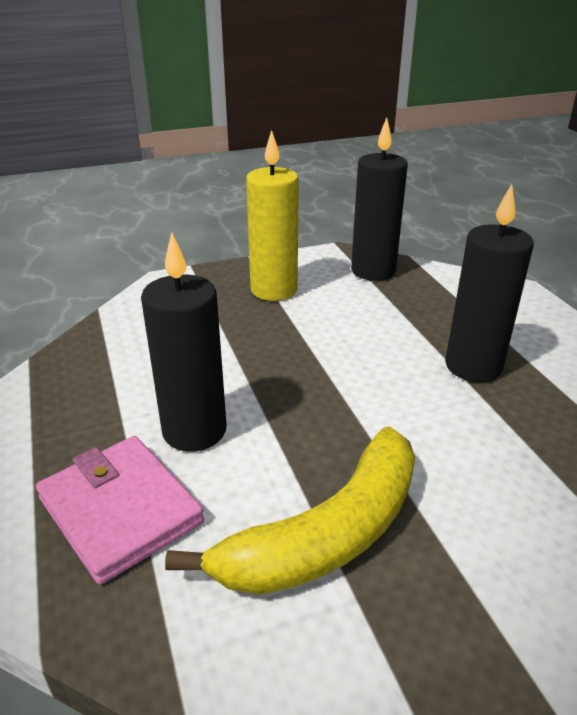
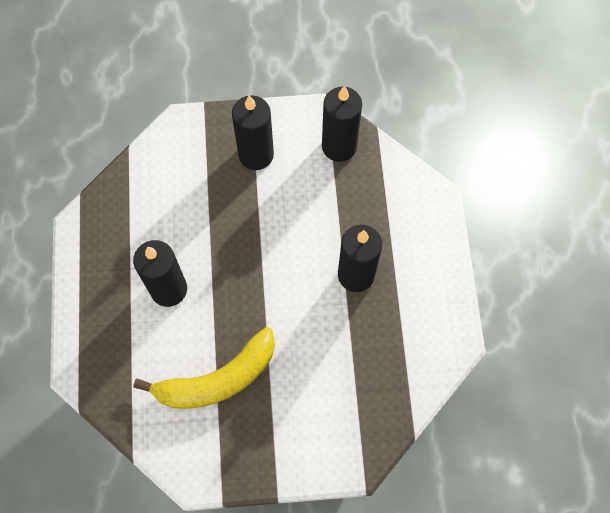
camera: 15 degrees right, 35 degrees up
(120, 511) = (120, 338): pink wallet -> none
(274, 290) = (256, 155): yellow candle -> black candle

